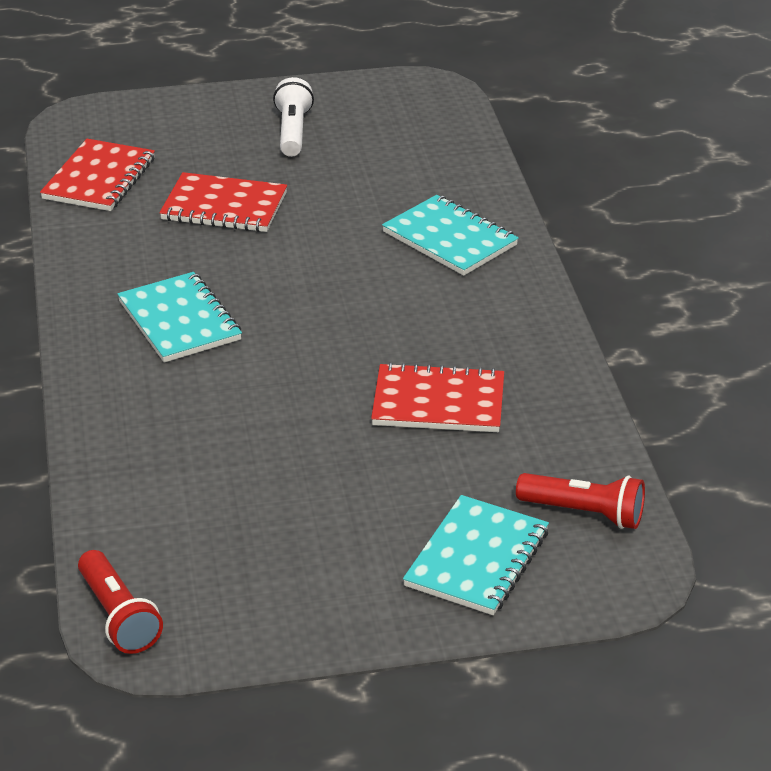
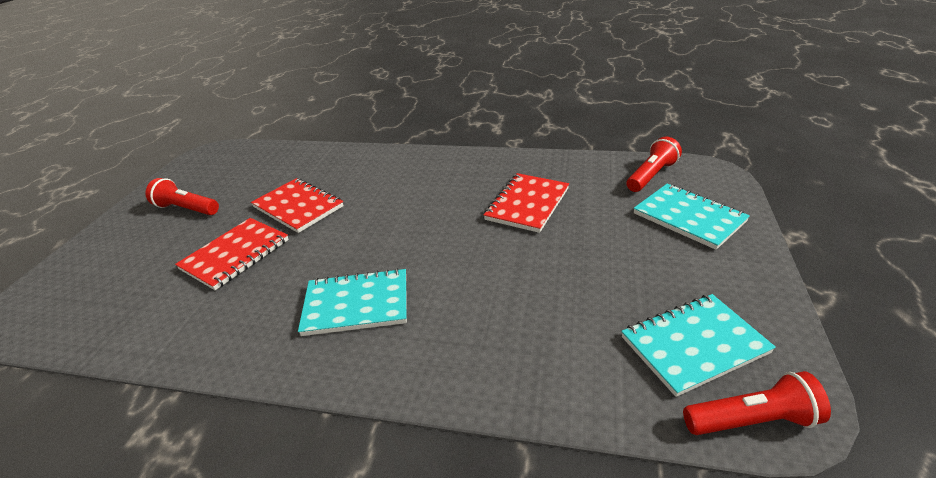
camera: 65 degrees left, 0 degrees up
(99, 179) = (116, 318): red notebook -> red notebook (298, 207)
(292, 132) = (186, 209): white flashlight -> red flashlight
(449, 239) = (367, 172): turquoise notebook -> turquoise notebook (694, 345)

